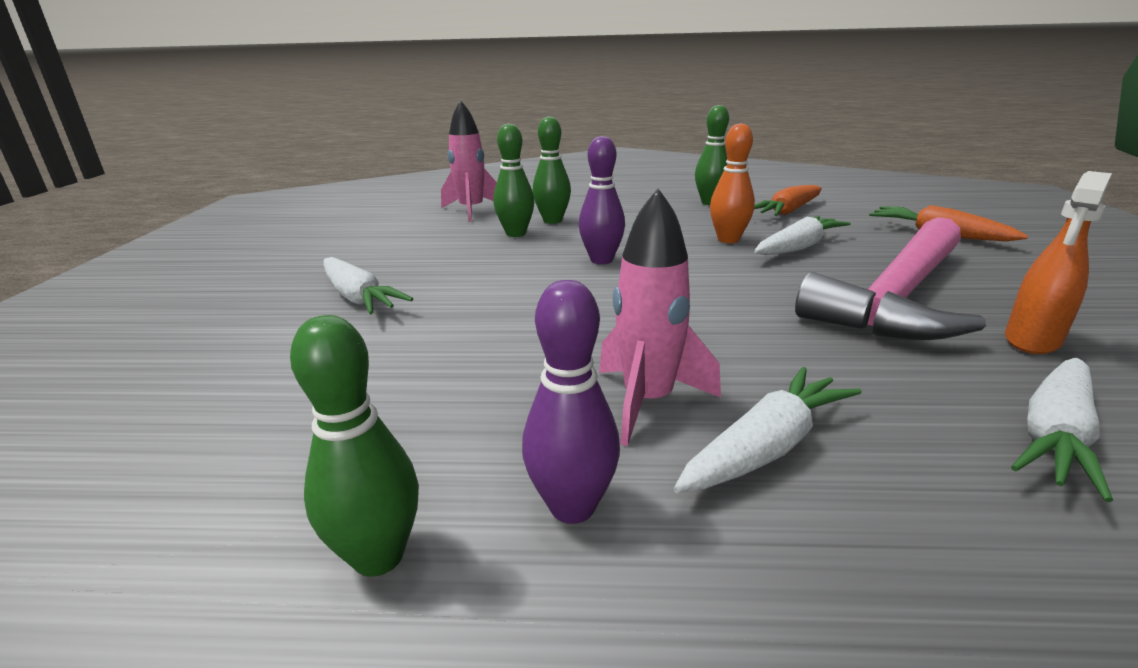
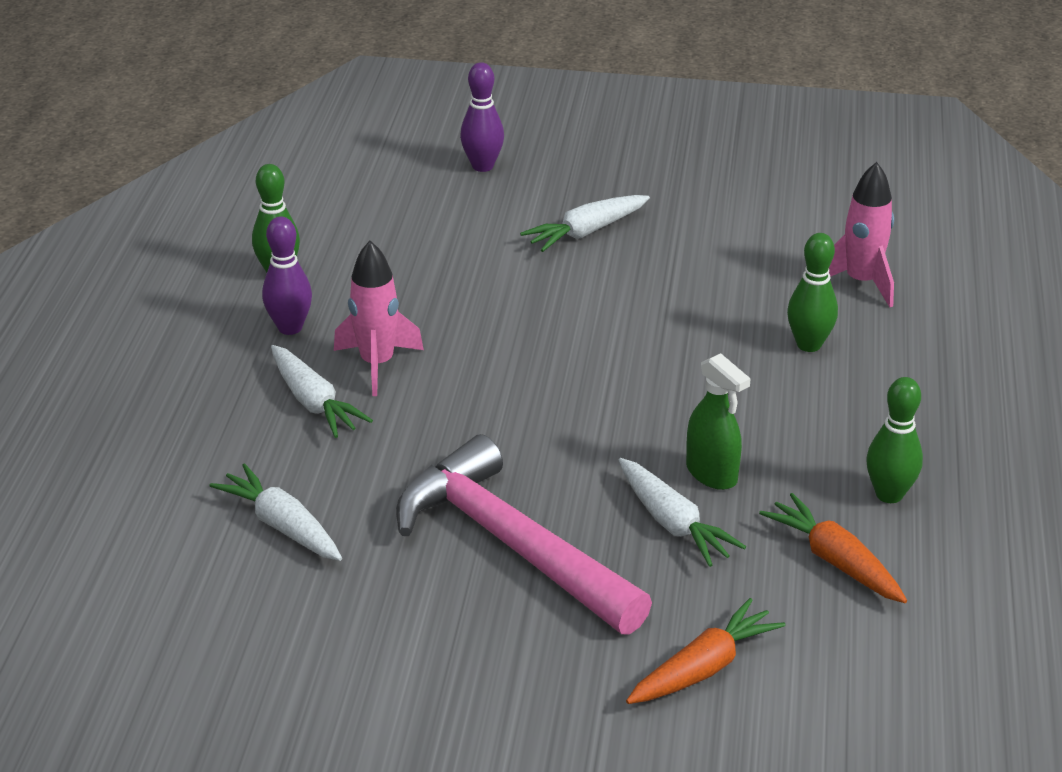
camera: 95 degrees right, 10 degrees up
(516, 233) = (758, 316): green bowling pin -> none
(601, 260) = (656, 370): purple bowling pin -> purple bowling pin (482, 166)
(728, 239) = (712, 474): orange bowling pin -> green spray bottle
(1032, 340) = (403, 588): orange spray bottle -> none

